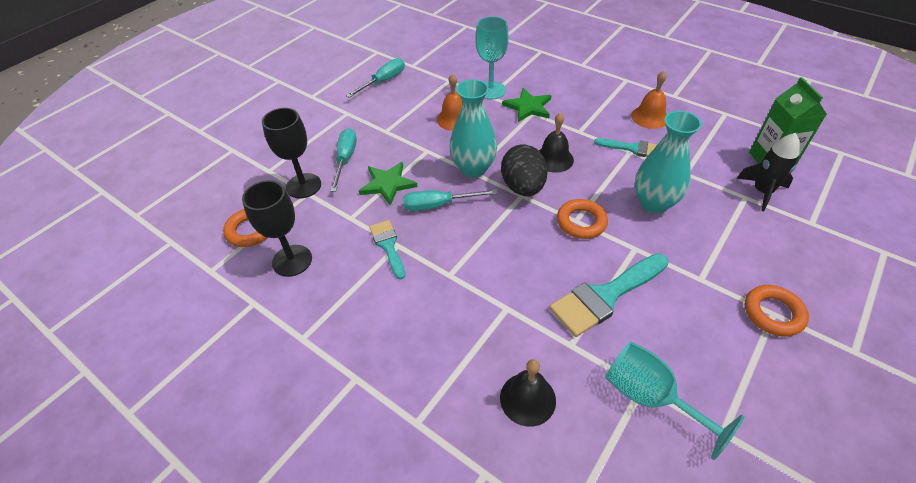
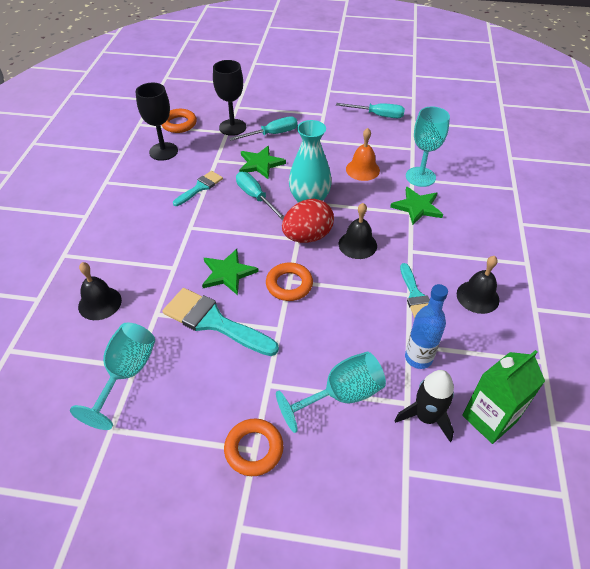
camera: 60 degrees right, 0 degrees up
(523, 187) = (307, 236): black egg -> red egg
(541, 263) = (228, 273): none -> green star
(649, 117) = (477, 297): orange bell -> black bell
(654, 203) = (346, 329): turquoise vase -> none
(701, 173) = (418, 358): none -> blue bottle
(727, 233) = (341, 395): none -> turquoise goblet

